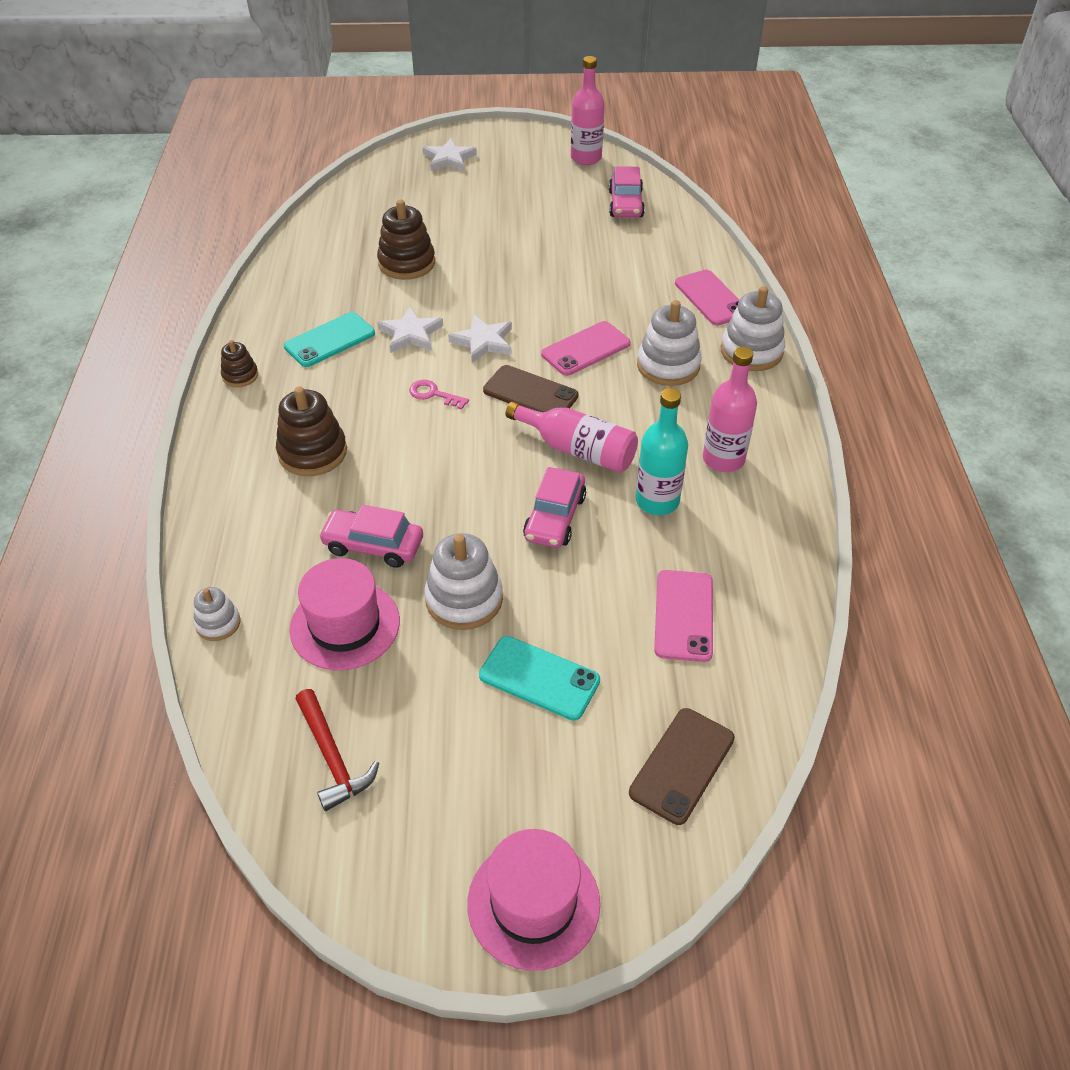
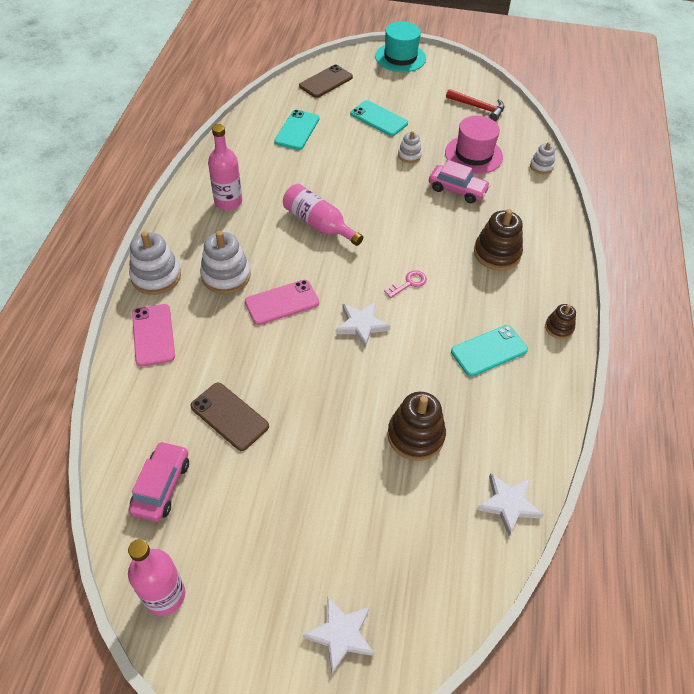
camera: 170 degrees left, 5 degrees up
(333, 757) = (478, 107): red hammer -> red hammer turned 135 degrees clockwise
(410, 334) = (420, 344): white star -> white star (508, 504)
(433, 394) = (409, 283): pink key -> pink key turned 75 degrees counterclockwise
(464, 599) = (409, 155): white stacking toy -> white stacking toy, size x0.56
(530, 393) = (337, 271): brown phone -> brown phone (229, 416)
(533, 903) = (400, 57): pink hat -> turquoise hat
(555, 517) = (347, 186): pink car -> none
(657, 501) = (283, 185): turquoise bottle -> none
(683, 615) = (297, 130): pink phone -> turquoise phone

